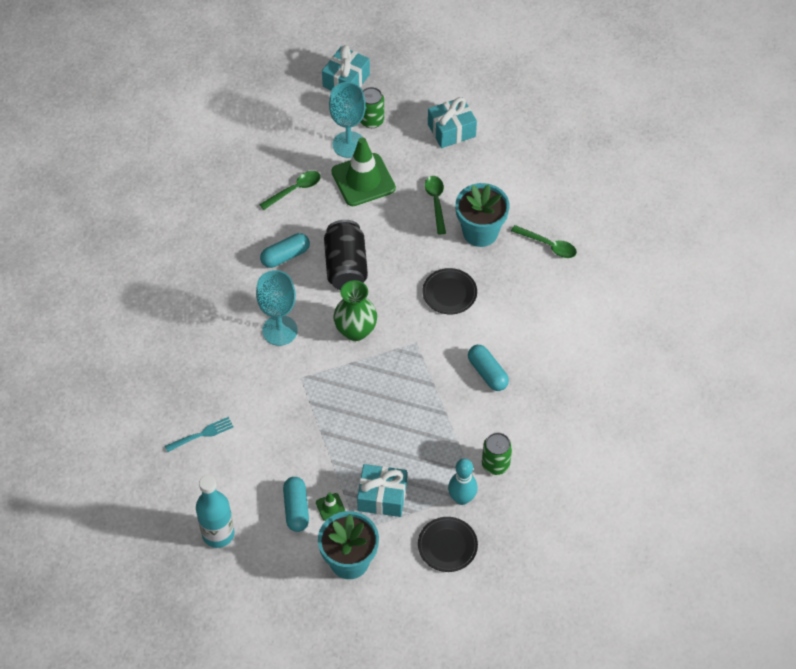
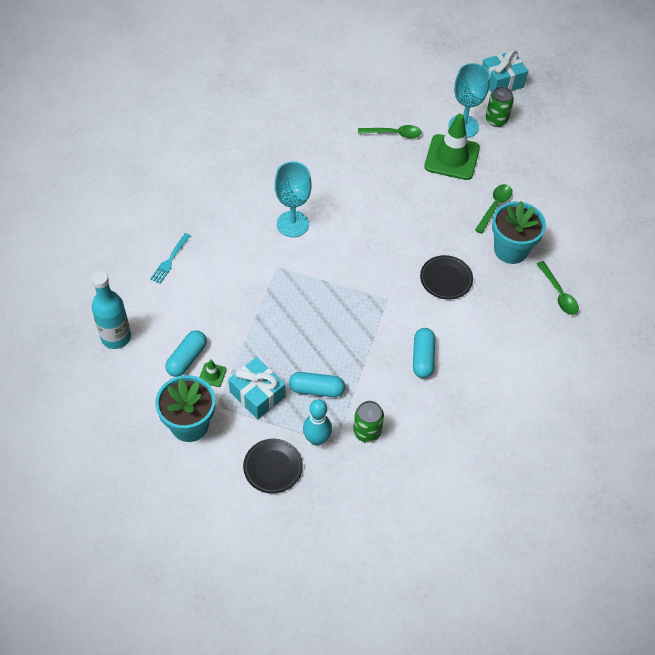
camera: 35 degrees right, 0 degrees up
(201, 435) = (170, 260): turquoise fork -> turquoise fork turned 105 degrees clockwise
(285, 256) = (345, 175): turquoise capsule -> turquoise capsule (316, 389)
(346, 266) = (383, 210): black can -> none
(355, 331) = (348, 260): green vase -> none
(451, 130) = (553, 162): turquoise gift -> none

